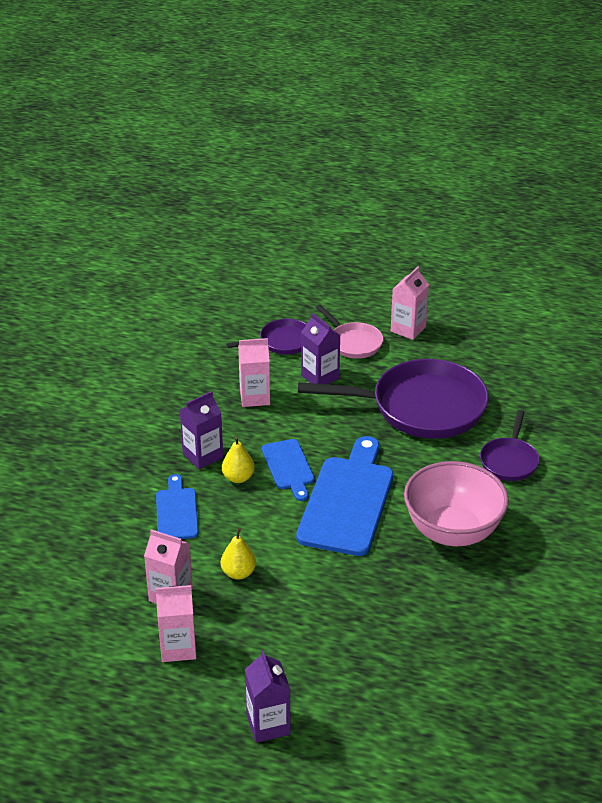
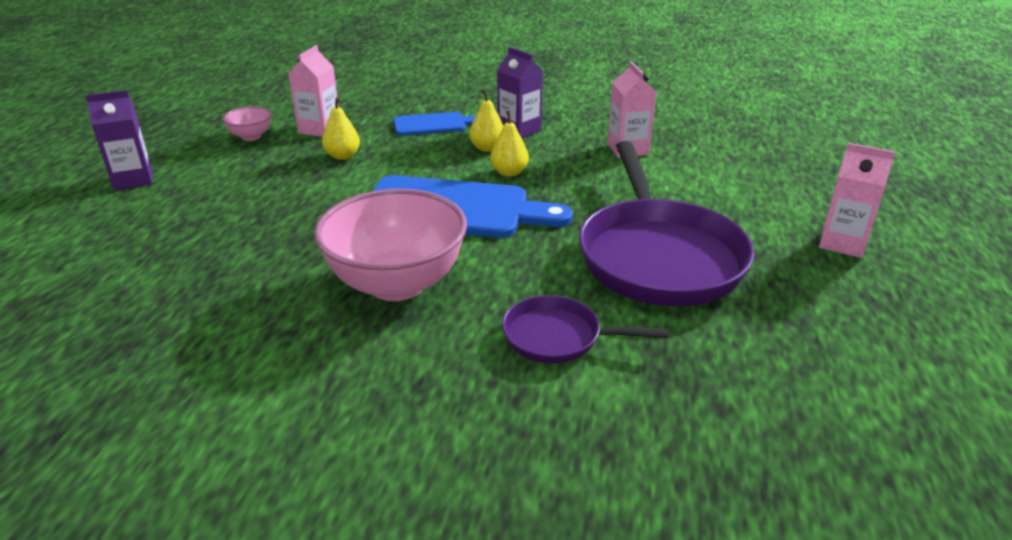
camera: 85 degrees right, 5 degrees down
(178, 647) = (251, 136): pink carton -> pink bowl
(282, 342) = (743, 159): purple pan -> none
(288, 467) = (509, 173): blue cutting board -> yellow pear
(320, 377) = (687, 184): purple carton -> none
(353, 343) = (776, 203): pink pan -> none

